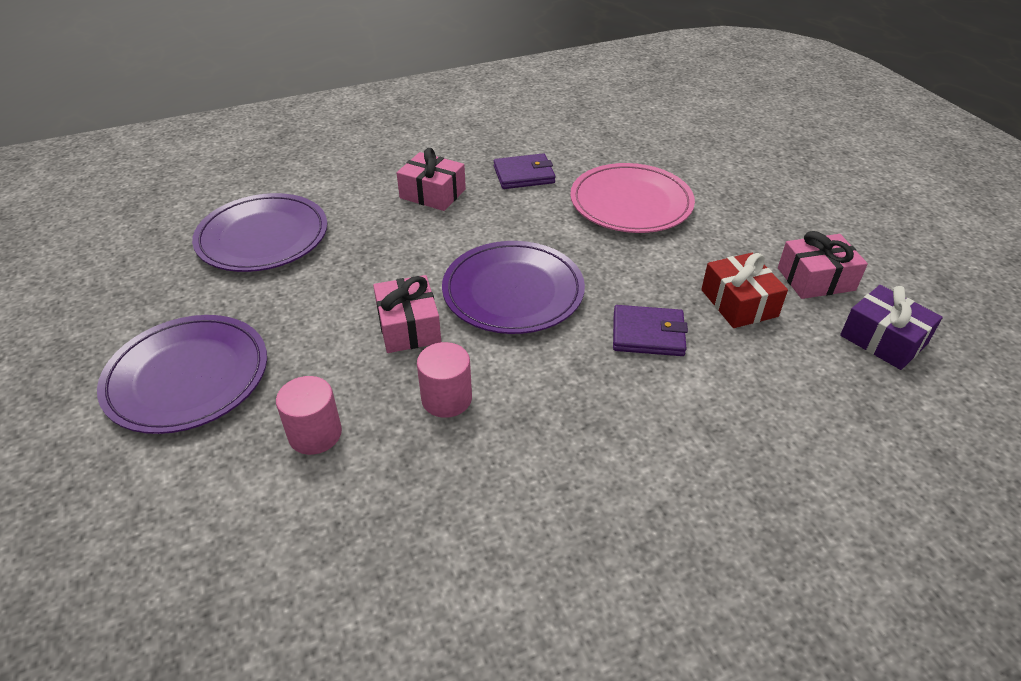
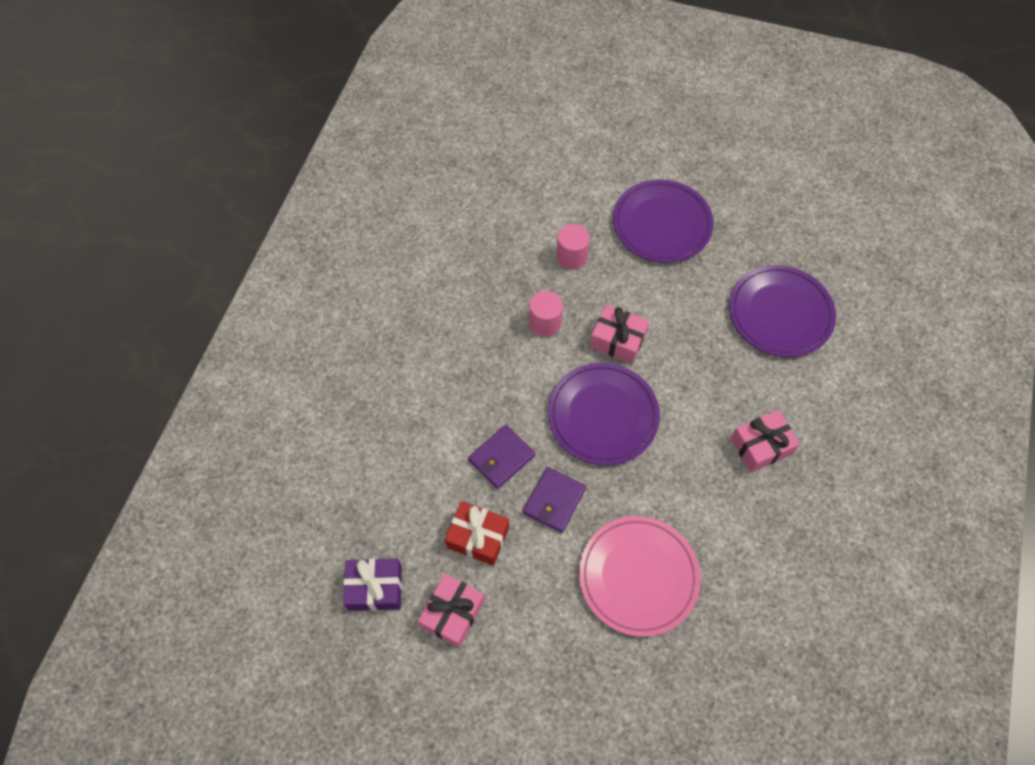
camera: 130 degrees right, 20 degrees up
(524, 175) = (740, 531): purple wallet -> purple wallet (554, 501)

